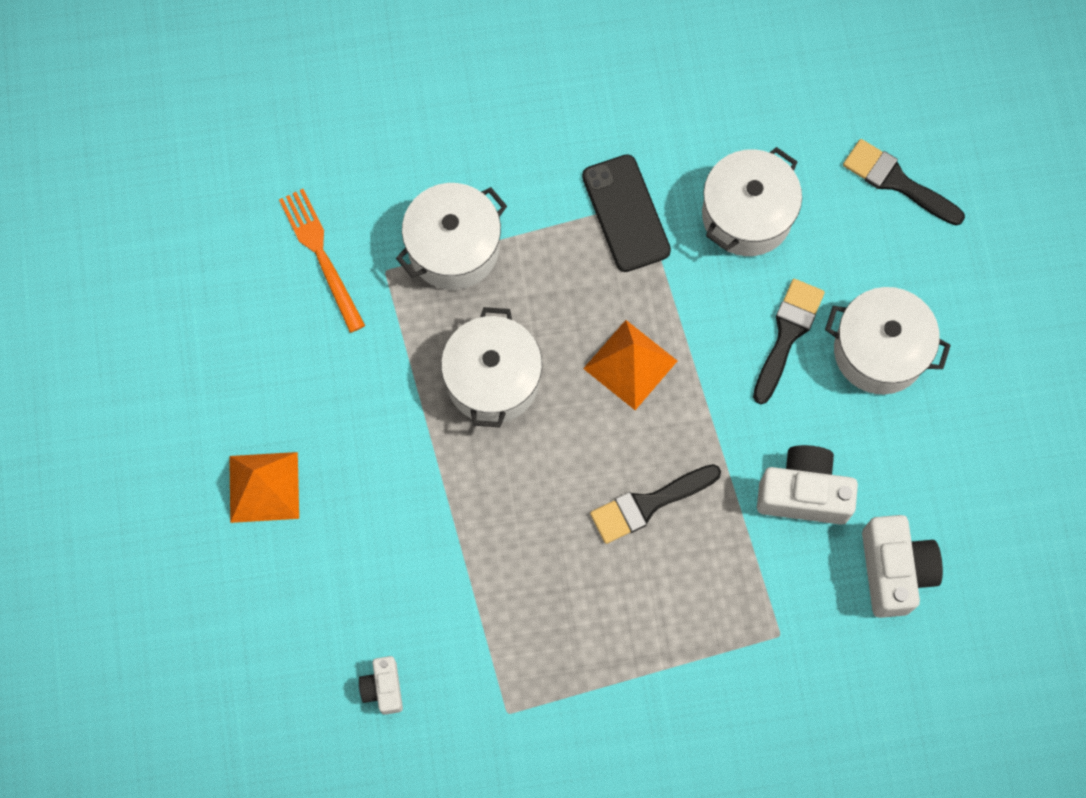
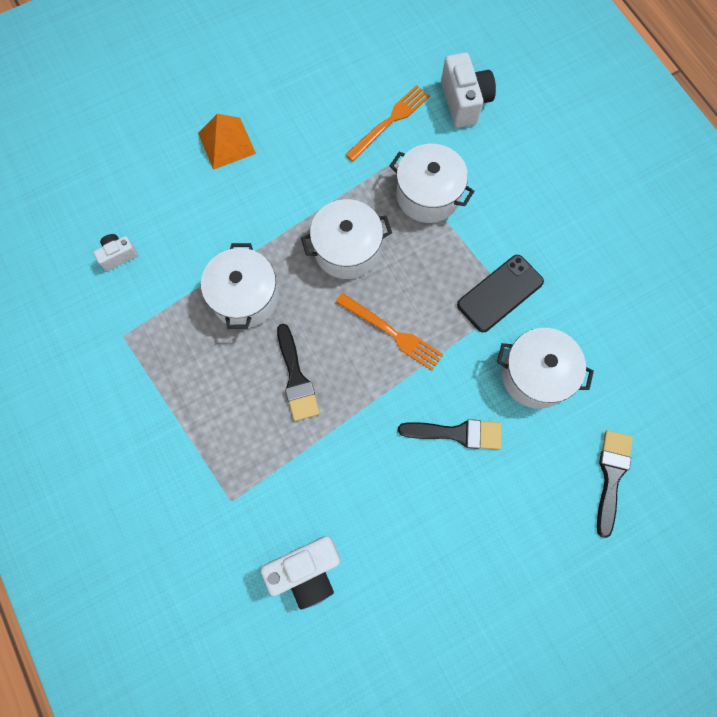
camera: 70 degrees right, 0 degrees up
(630, 364) = (392, 333): orange pyramid -> orange fork
(648, 504) = (296, 378): black brush -> black brush turned 150 degrees counterclockwise
(803, 493) = (342, 484): white camera -> white camera (464, 102)
(879, 351) = (472, 505): white pot -> white pot (245, 297)

